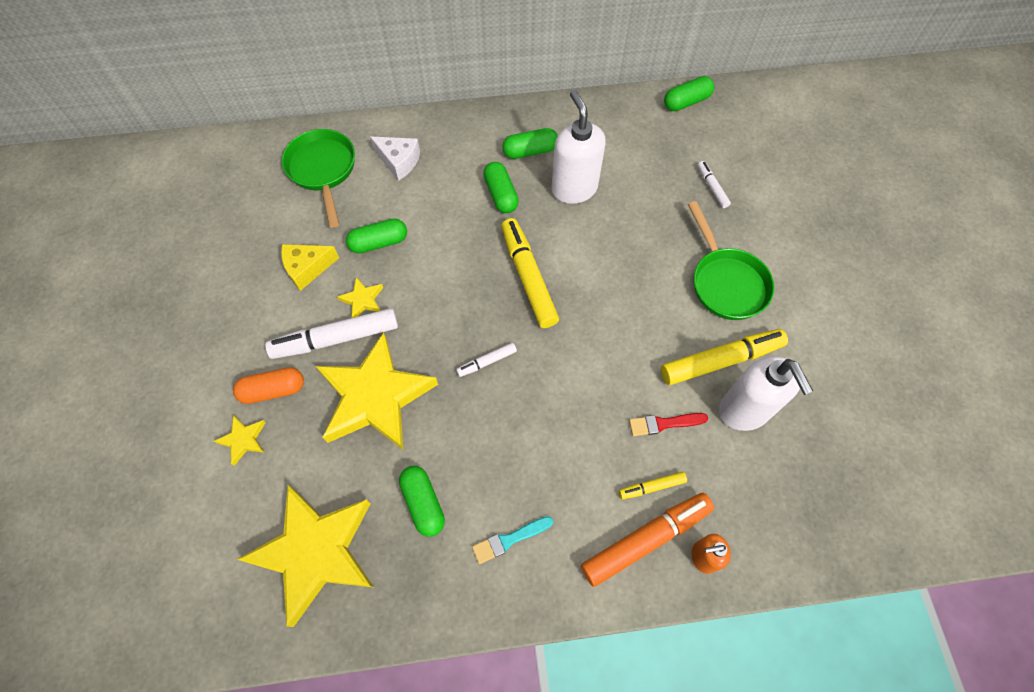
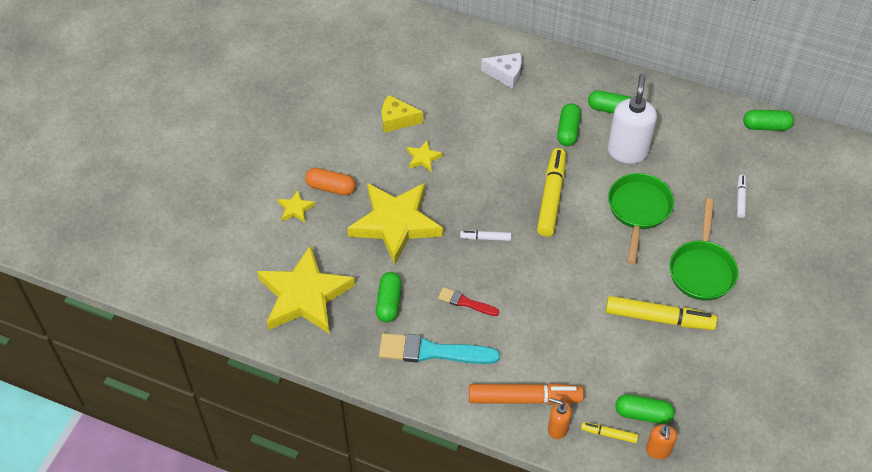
camera: 30 degrees right, 10 degrees down
(323, 171) = (446, 57): green pan -> green pan (638, 211)
(336, 339) = (390, 175): white marker -> none
(379, 242) = (457, 125): green capsule -> green capsule (643, 414)
(399, 161) = (505, 74): white cheese -> white cheese turned 45 degrees counterclockwise
(509, 539) = (432, 351): turquoise brush -> turquoise brush, size x1.86
(651, 487) = (550, 370): yellow marker -> yellow marker (608, 434)
(664, 424) = (587, 337): red brush -> red brush (465, 302)
(744, 410) = (653, 358): white soap dispenser -> none
(819, 520) = (658, 450): none -> orange soap dispenser

